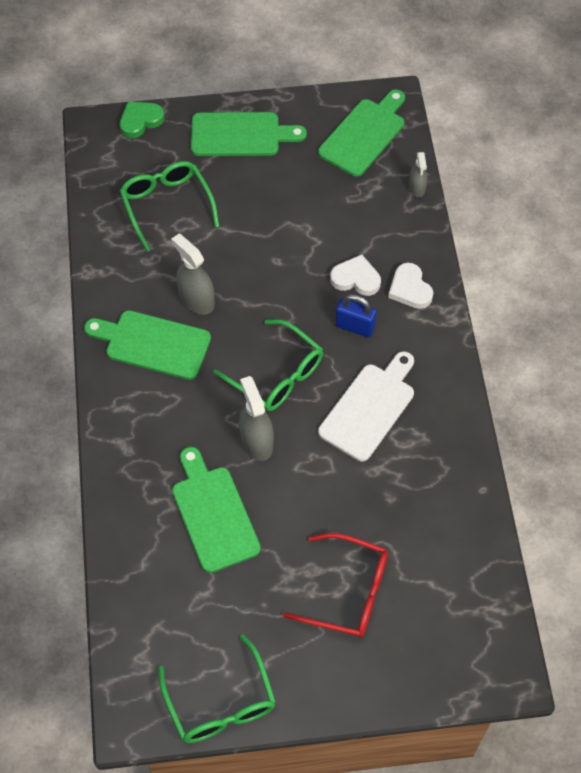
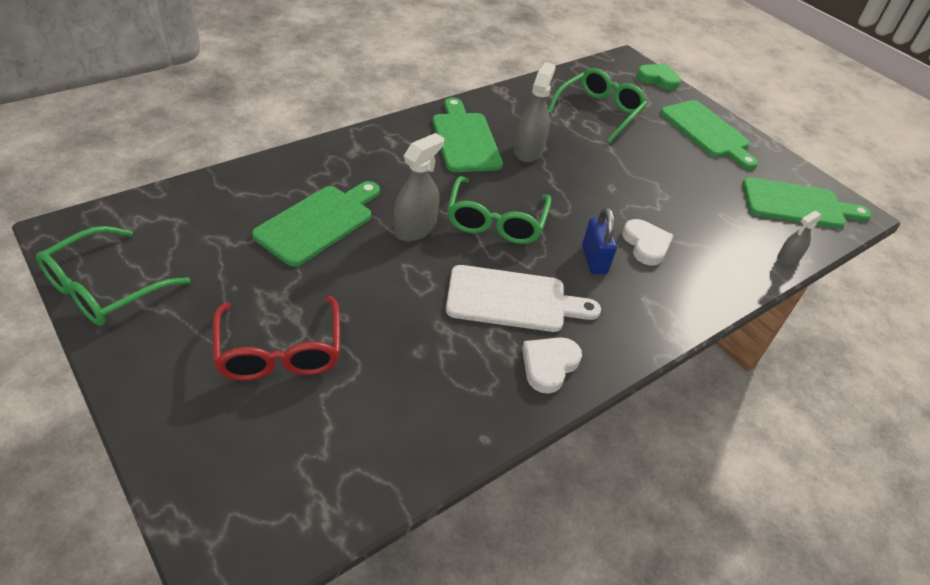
camera: 55 degrees right, 15 degrees down
(410, 289) = (674, 289): white heart -> white heart (549, 365)

